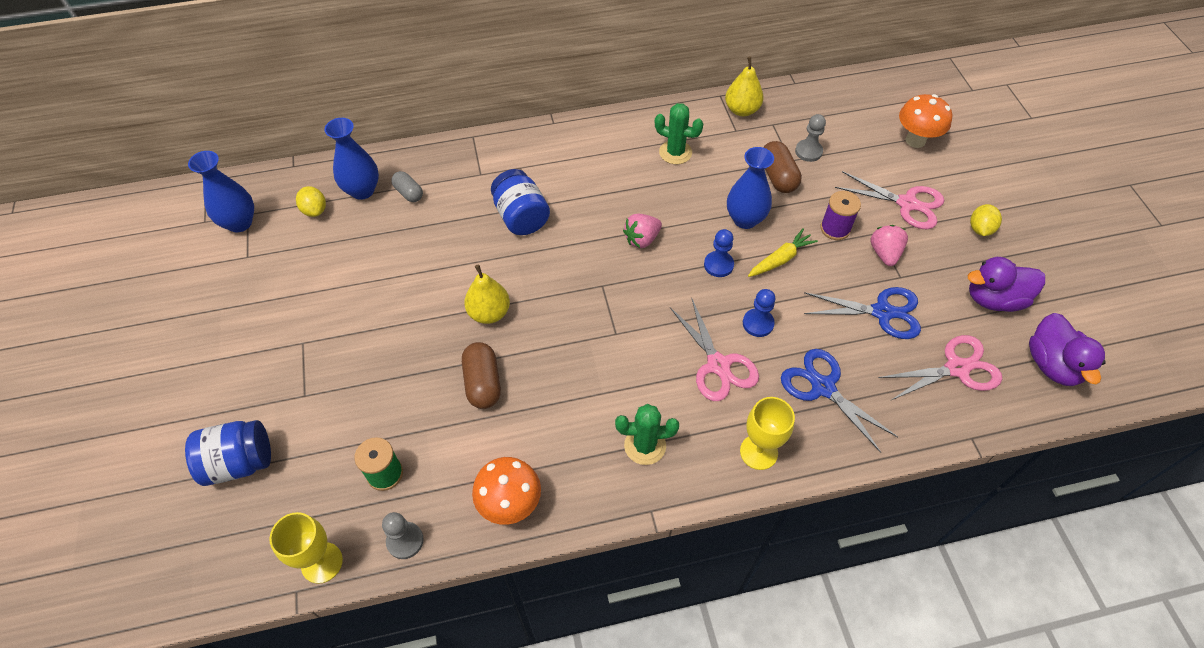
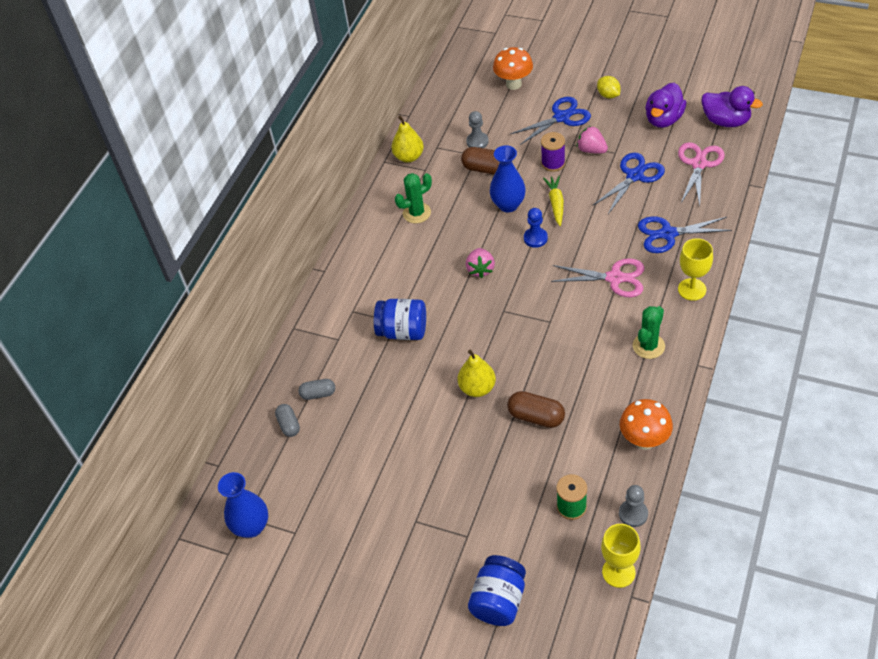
camera: 50 degrees left, 5 degrees down
(315, 210) = (283, 466): yellow lemon -> none
(362, 190) = (289, 425): blue vase -> grey capsule
(758, 323) = (598, 241): blue pawn -> none
(907, 204) = (561, 117): pink scissors -> blue scissors

